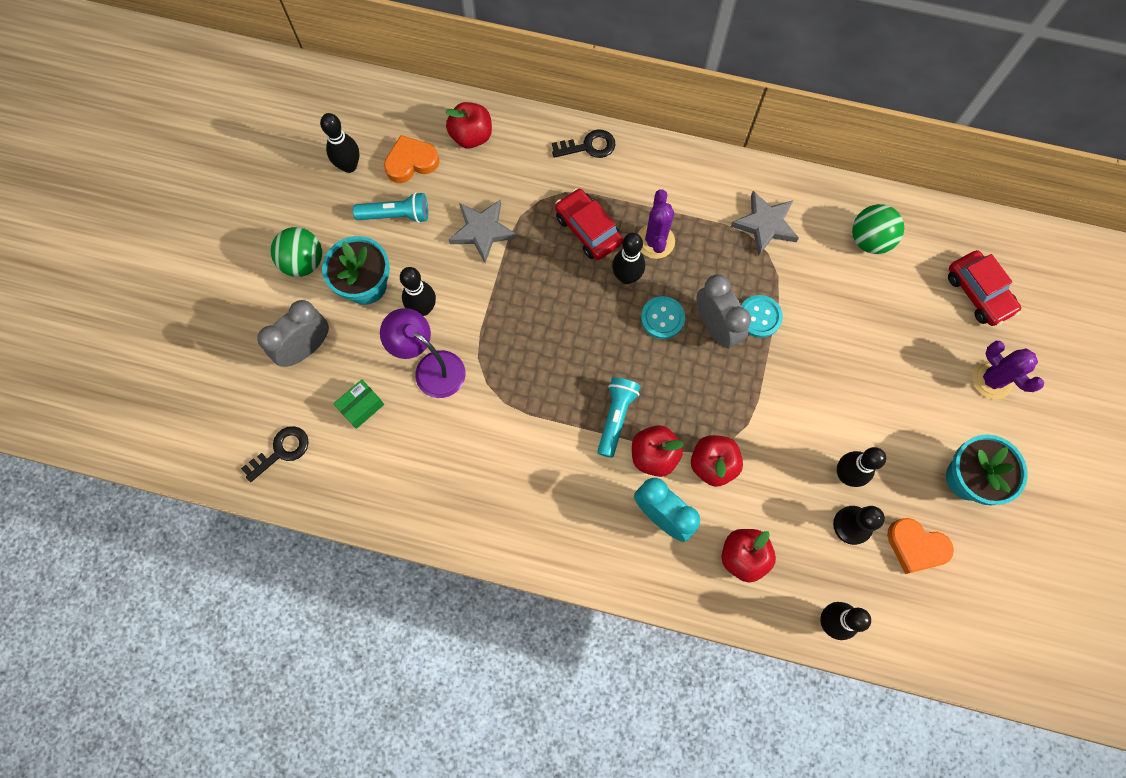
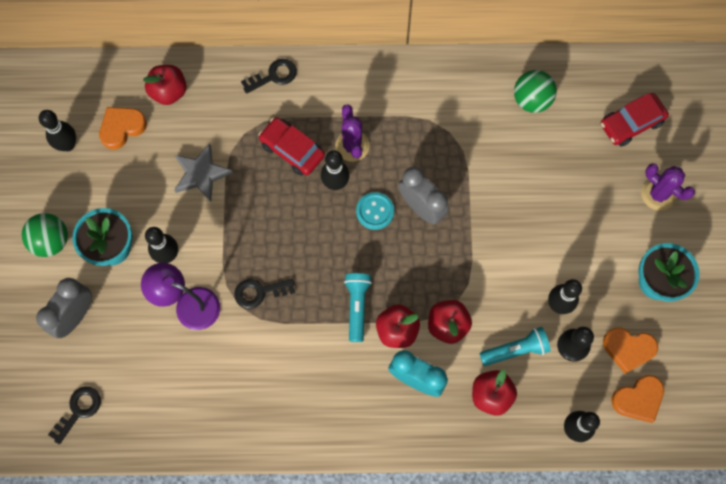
camera: 15 degrees left, 0 degrees up
(361, 407) = (138, 354): green box -> none
(396, 215) = (121, 179): turquoise flashlight -> turquoise flashlight (515, 350)
(512, 374) = (259, 292): none -> black key
(759, 317) = (456, 189): turquoise button -> none
(765, 225) = (441, 108): grey star -> none
(914, 608) = (638, 399): none -> orange heart
(978, 293) = (631, 123): red car -> red car turned 105 degrees clockwise

